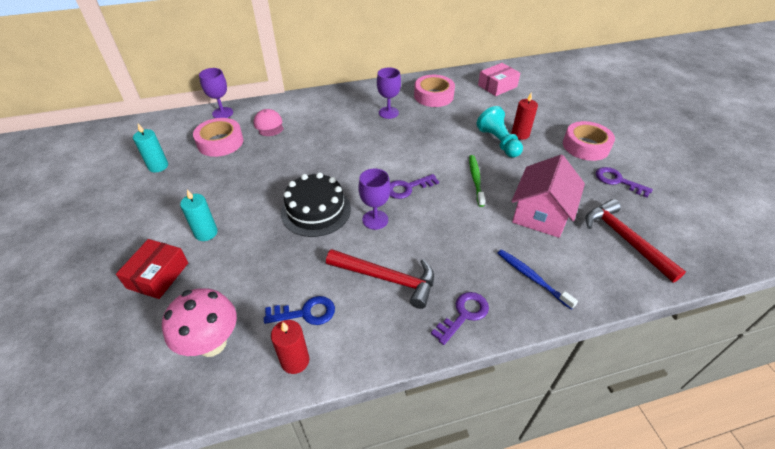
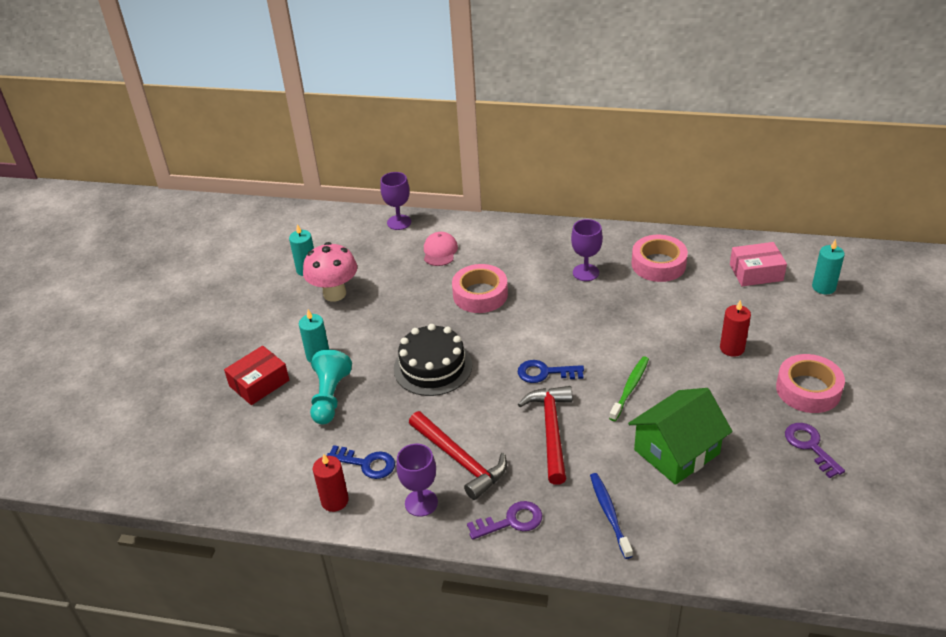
camera: 30 degrees right, 5 degrees down
(212, 343) = (275, 460): pink mushroom -> pink mushroom (334, 294)
(220, 142) = (379, 259): pink tape -> pink tape (480, 294)
(375, 220) = (486, 397): purple goblet -> purple goblet (421, 503)
(407, 188) = (544, 373): purple key -> blue key
(498, 142) = (695, 350): turquoise pawn -> turquoise pawn (330, 397)
(541, 213) = (676, 452): pink house -> green house
(542, 85) = (823, 287): none -> turquoise candle
(625, 239) = (754, 514): red hammer -> red hammer (551, 431)

